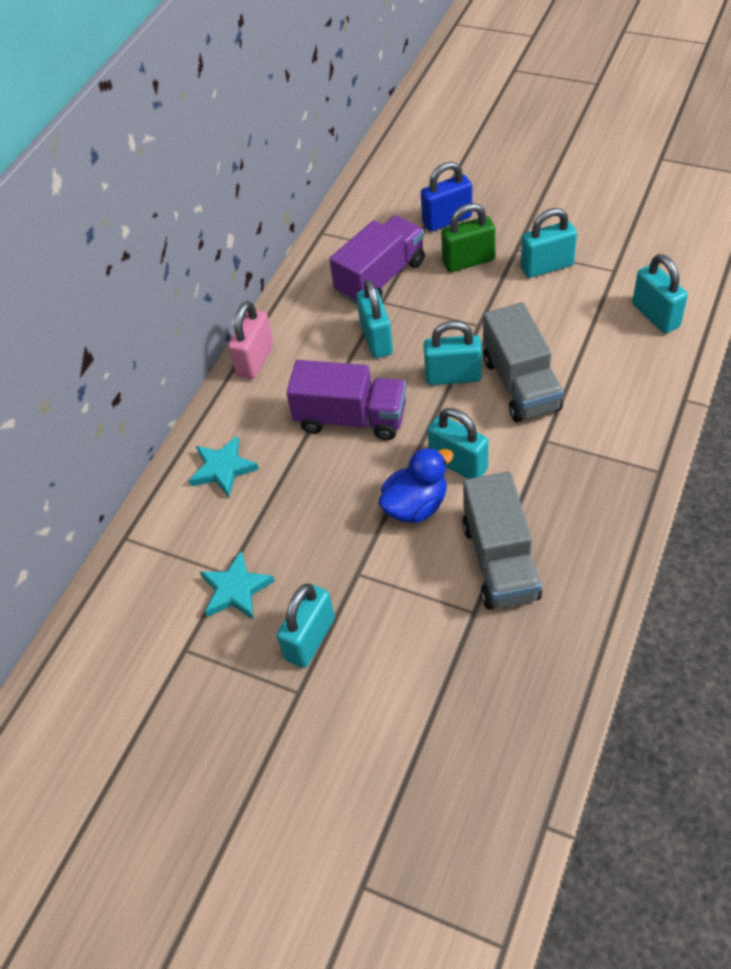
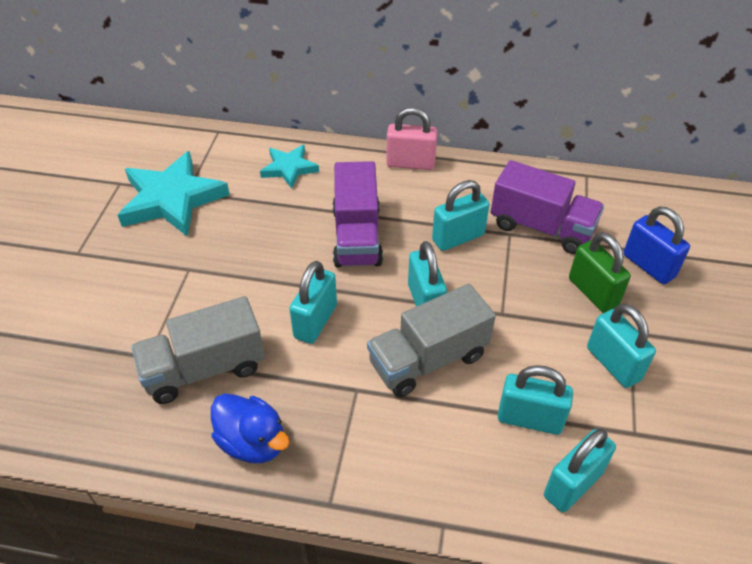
camera: 70 degrees right, 5 degrees down
(236, 590) = (172, 199): turquoise star -> turquoise star, size x1.80
(310, 639) = (125, 251): turquoise padlock -> turquoise padlock (529, 419)
(415, 506) = (263, 297): blue duck -> blue duck (252, 442)

